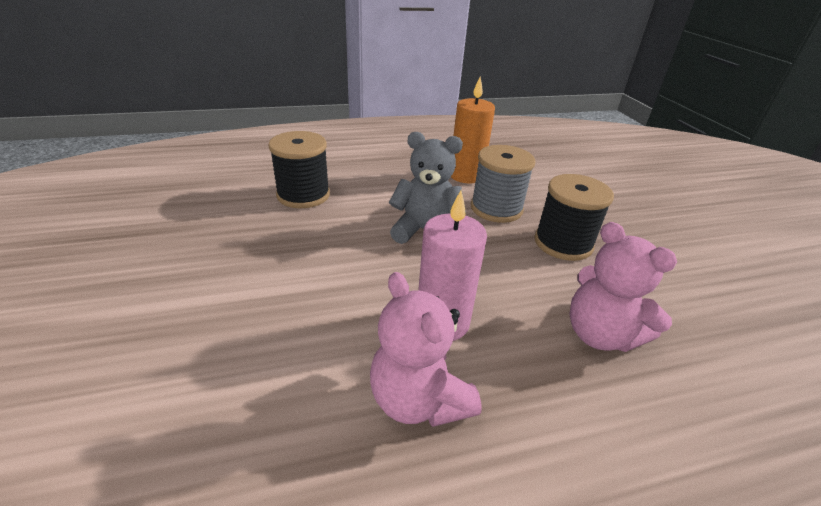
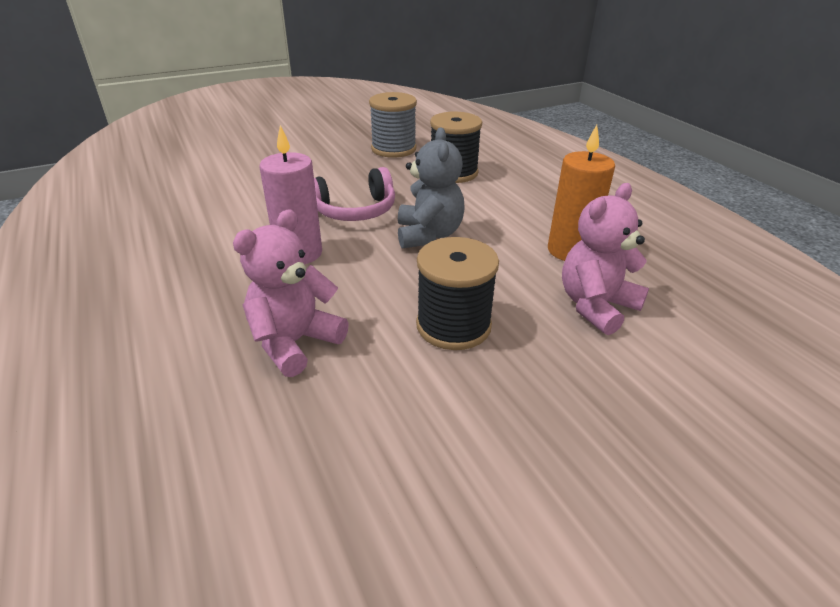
camera: 80 degrees right, 0 degrees up
(357, 270) = (354, 210): none -> pink headphones
(419, 399) = (220, 250): pink teddy bear -> pink teddy bear (596, 306)
(496, 208) = (503, 275): grey spool -> grey spool (393, 149)

